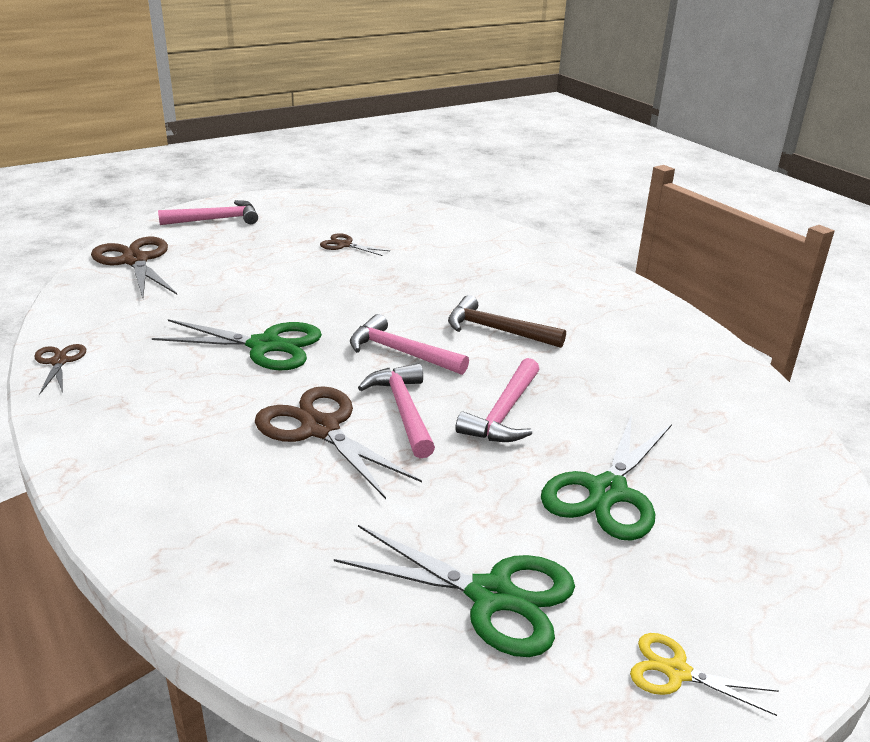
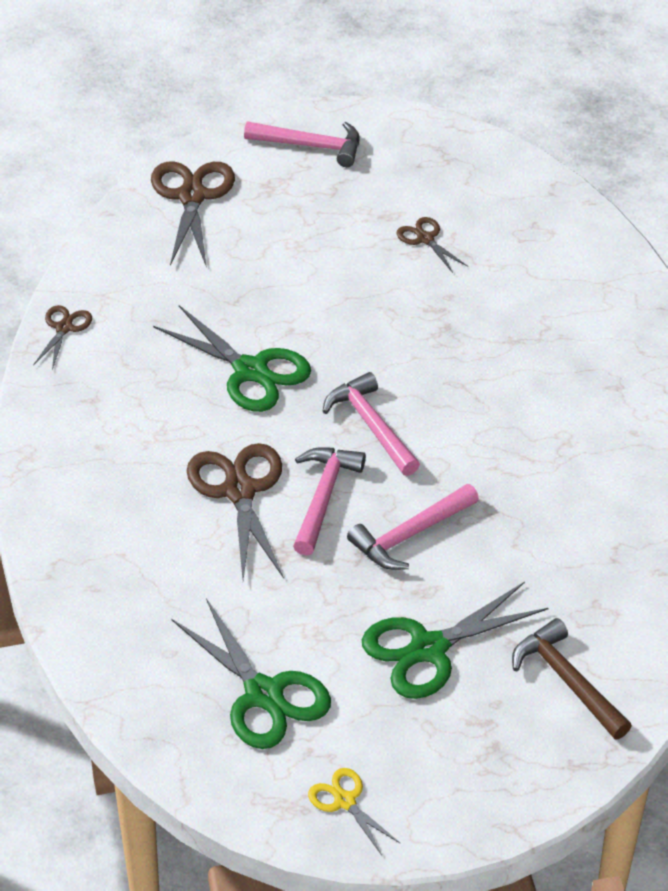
camera: 30 degrees right, 15 degrees up
(496, 330) = (489, 429): brown hammer -> brown hammer (567, 680)

